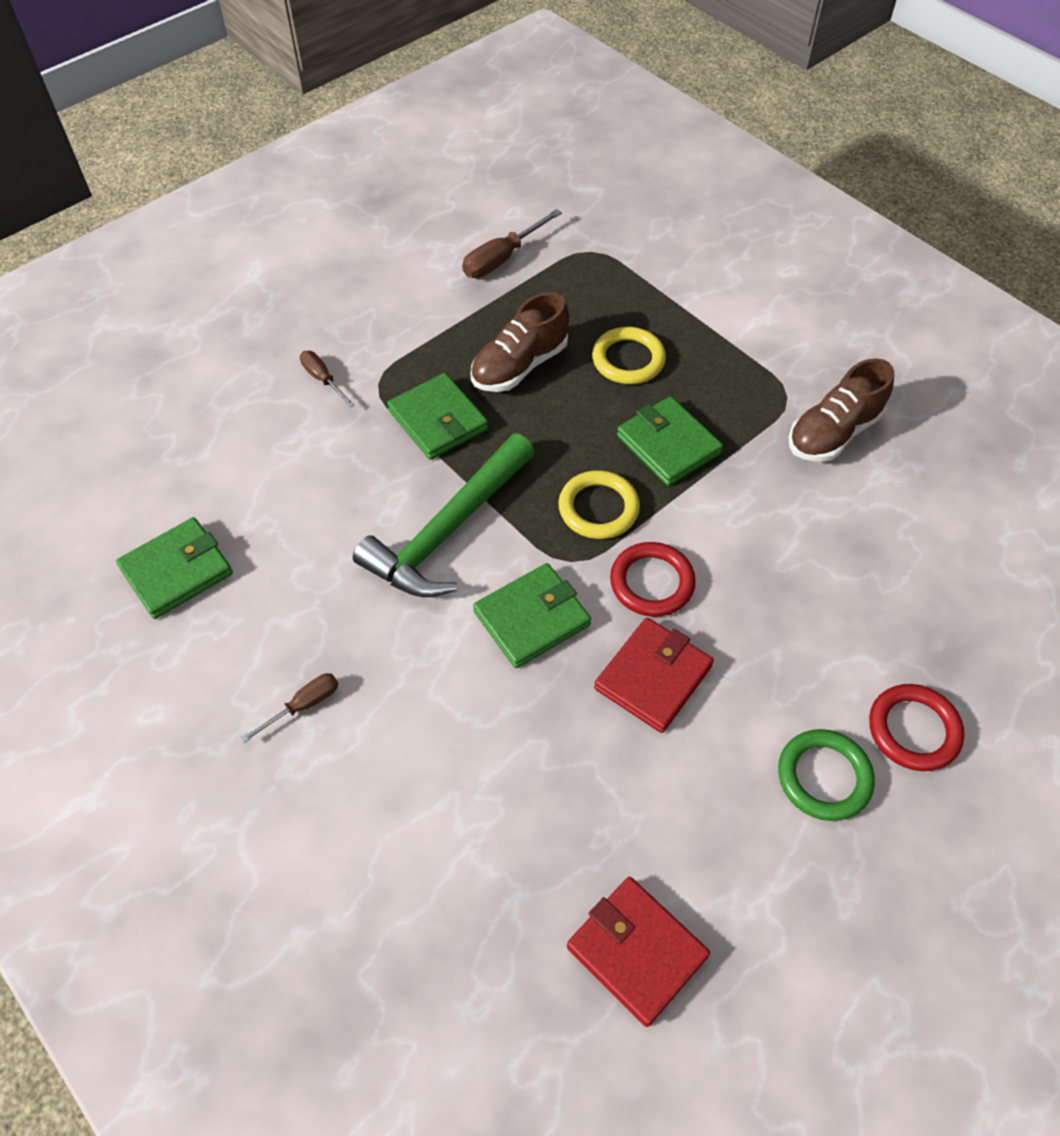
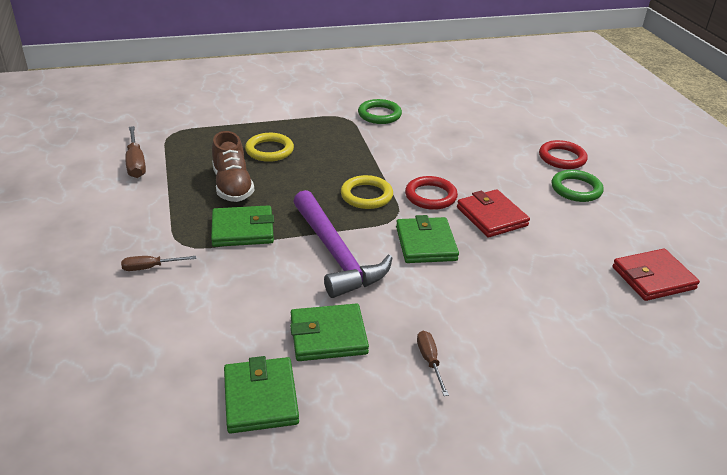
camera: 65 degrees left, 20 degrees down
(448, 531) = (336, 254): green hammer -> purple hammer
(668, 444) = (342, 159): green wallet -> green wallet (328, 336)
(833, 433) = (379, 115): brown shoe -> green ring

